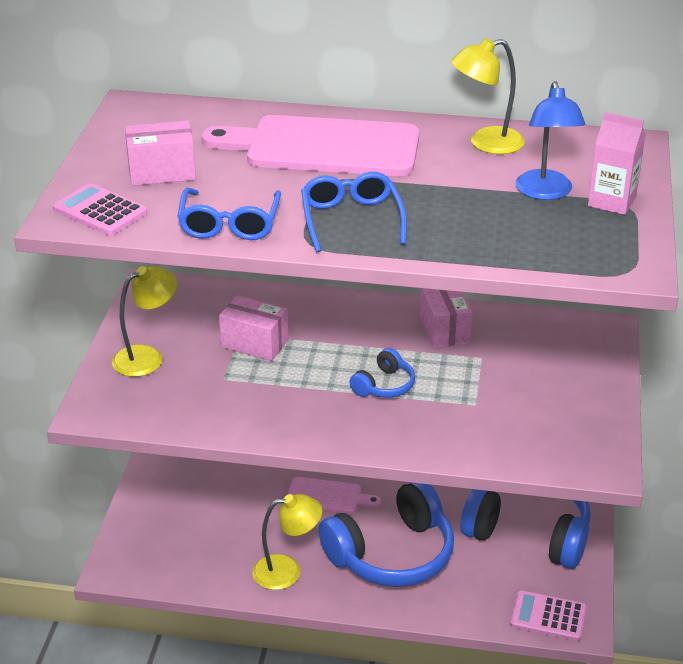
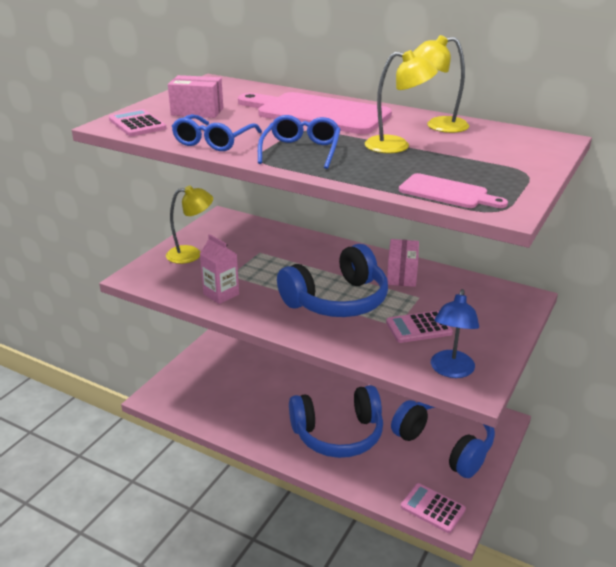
camera: 20 degrees right, 5 degrees down
(254, 343) = (265, 259): pink box -> none
(287, 571) = (260, 427): yellow lamp -> yellow lamp (397, 146)
(328, 496) = (313, 386): pink cutting board -> pink cutting board (447, 193)
(384, 385) = (337, 300): blue headphones -> blue headphones, size x2.22
(502, 401) = (418, 328): none -> pink calculator
(545, 192) = (463, 156): blue lamp -> blue lamp (451, 370)
(612, 201) = (514, 168): pink carton -> pink carton (221, 294)

